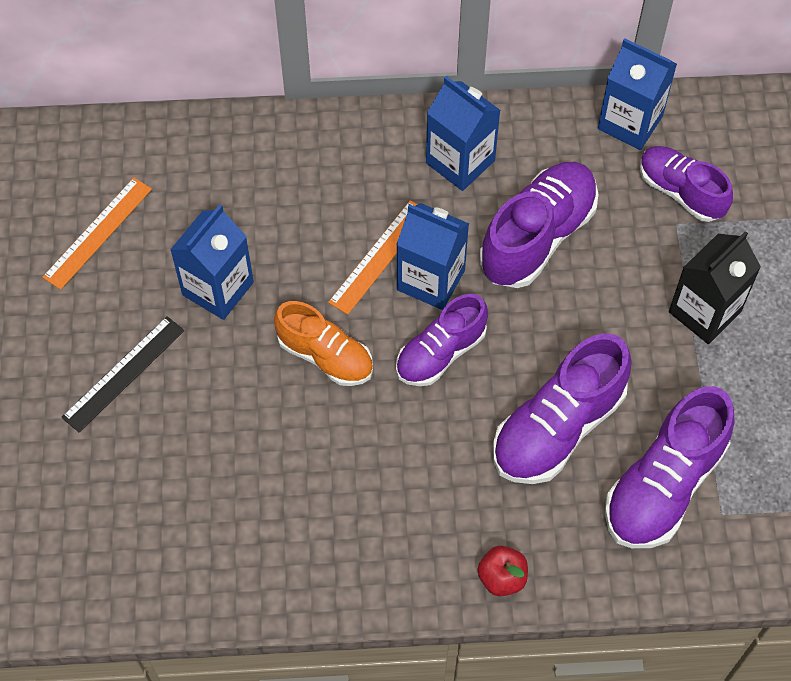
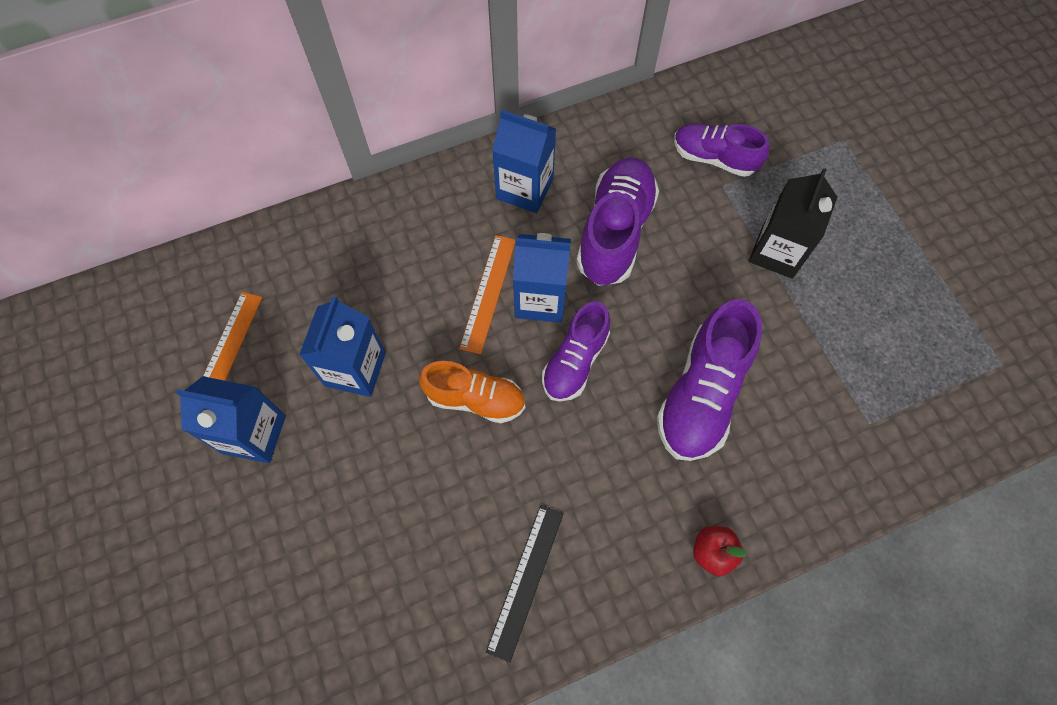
camera: 20 degrees left, 5 degrees up
(123, 373) = (295, 480): black ruler -> black ruler (525, 580)
(630, 122) = (649, 114): blue carton -> blue carton (254, 434)
(663, 485) = (811, 415): purple shoe -> none

